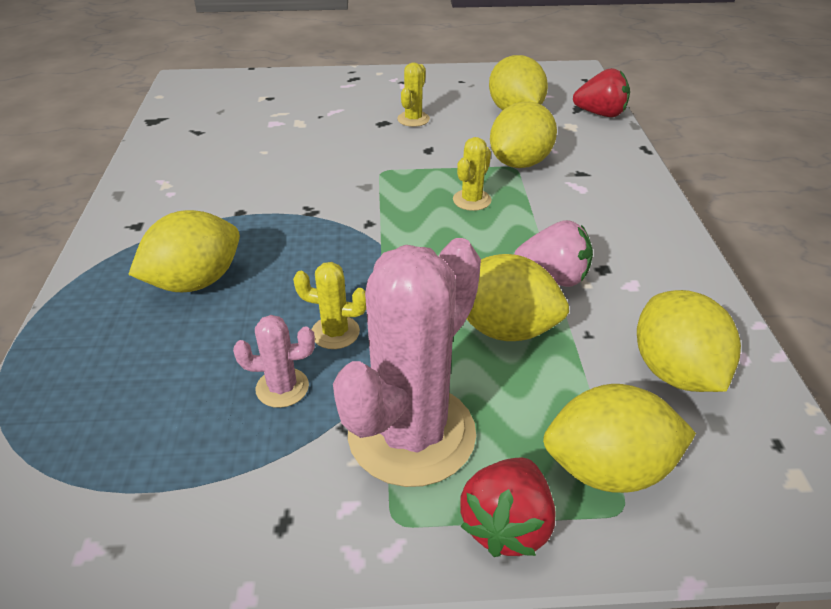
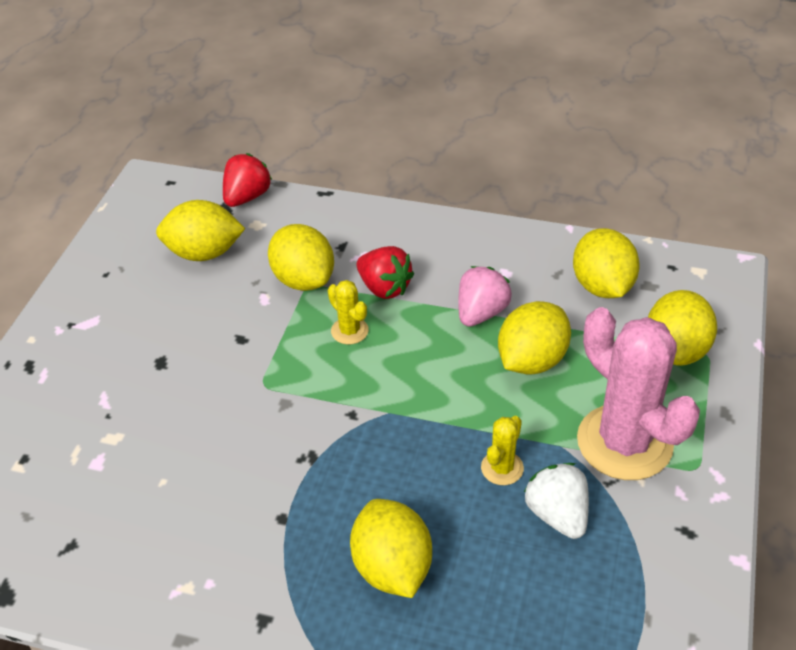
camera: 70 degrees left, 5 degrees up
(282, 388) = (557, 514): pink cactus -> white strawberry
(413, 119) = (169, 335): yellow cactus -> none
(506, 525) = (708, 412): red strawberry -> red strawberry (384, 288)
(675, 372) = (602, 286): yellow lemon -> yellow lemon turned 75 degrees clockwise

